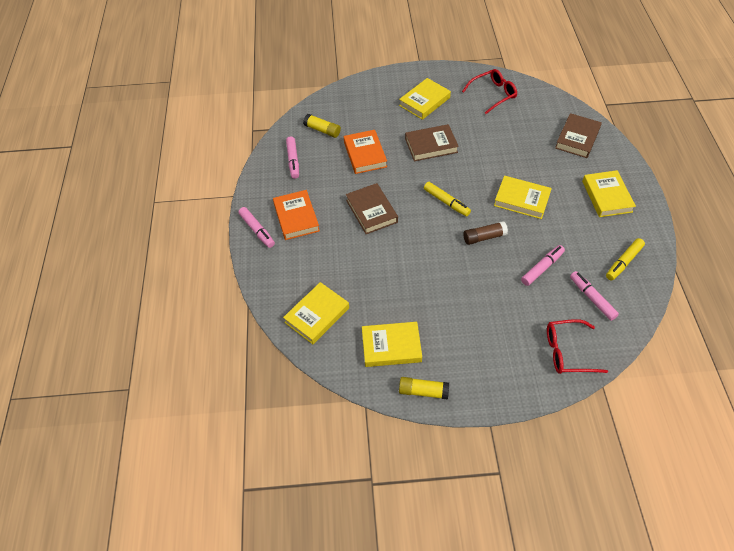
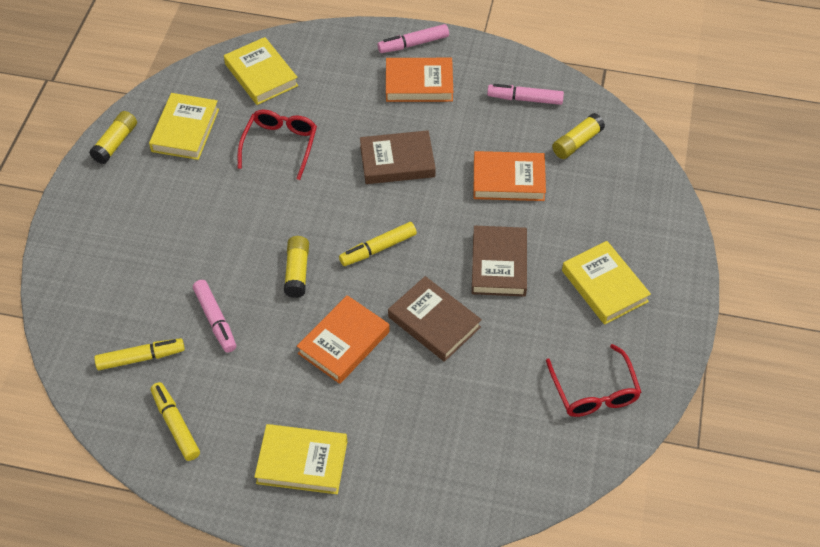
camera: 105 degrees right, 0 degrees up
(484, 237) = (297, 272): brown glue stick -> yellow glue stick
(521, 200) = (343, 342): yellow book -> orange book
(567, 352) = (84, 297): red glasses -> red glasses (280, 145)
(577, 138) = (443, 477): brown book -> brown book (434, 322)
(592, 298) = (141, 358): pink marker -> yellow marker

